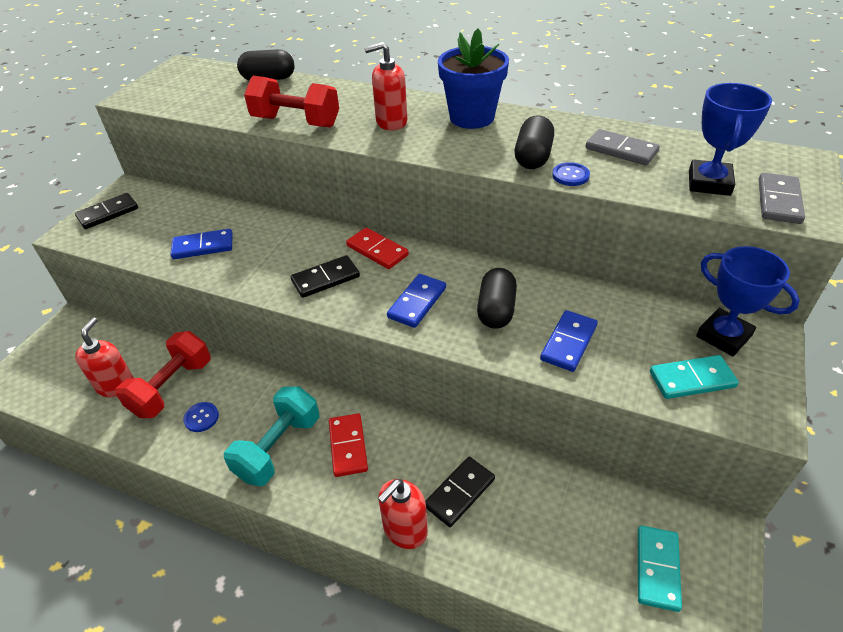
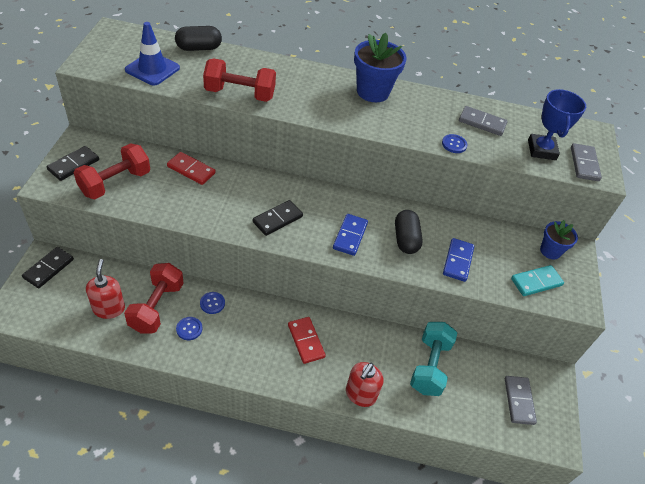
camera: 20 degrees left, 5 degrees up
(145, 233) = (115, 183): none -> red dumbbell
(203, 246) = (170, 194): blue domino -> none
(204, 99) = (152, 69): none -> blue traffic cone
(241, 388) = (212, 303): none -> blue button
(278, 448) = (256, 346): turquoise dumbbell -> turquoise dumbbell (429, 366)
(377, 250) = (309, 194): red domino -> red domino (191, 170)
(391, 122) = (314, 95): red soap dispenser -> none
(460, 493) = (390, 366): black domino -> black domino (49, 269)
(533, 157) = (425, 128): black capsule -> none
(657, 569) = (519, 401): turquoise domino -> grey domino
(723, 336) = (550, 251): blue trophy -> blue flower pot

